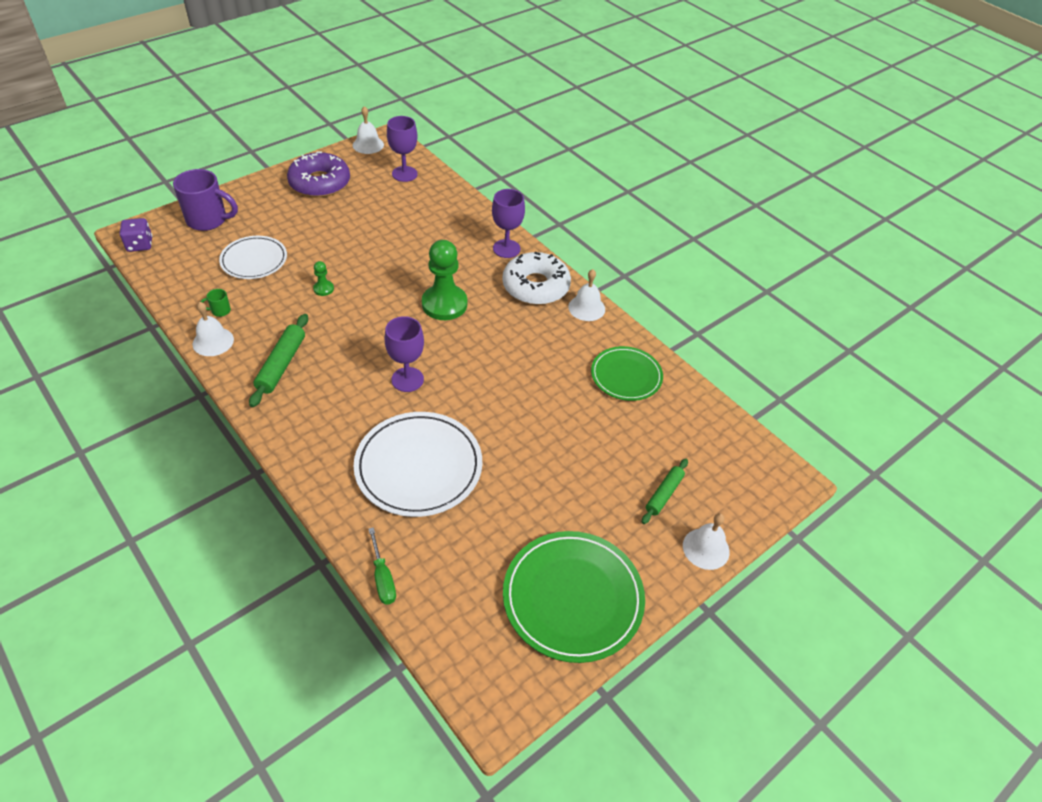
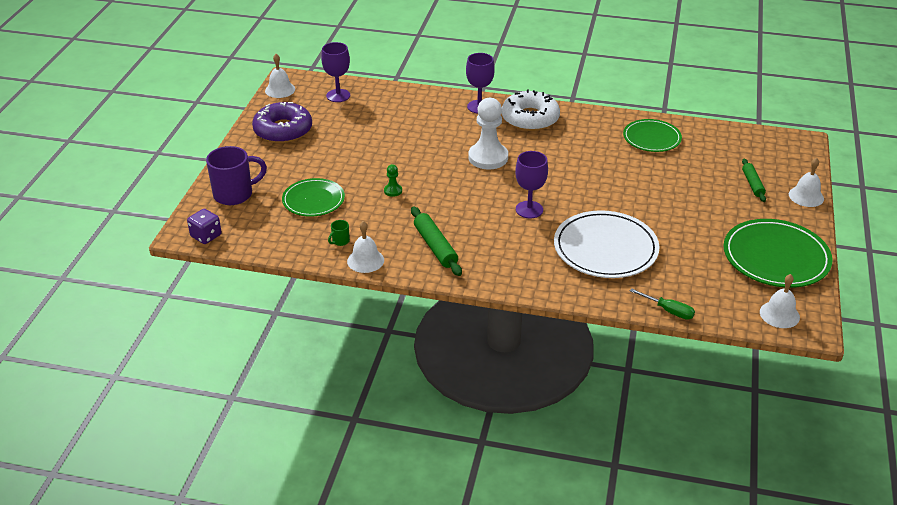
camera: 35 degrees left, 10 degrees down
(254, 260) = (313, 200): white plate -> green plate
(444, 304) = (488, 157): green pawn -> white pawn
(586, 308) = (578, 114): white bell -> white bell (779, 314)

